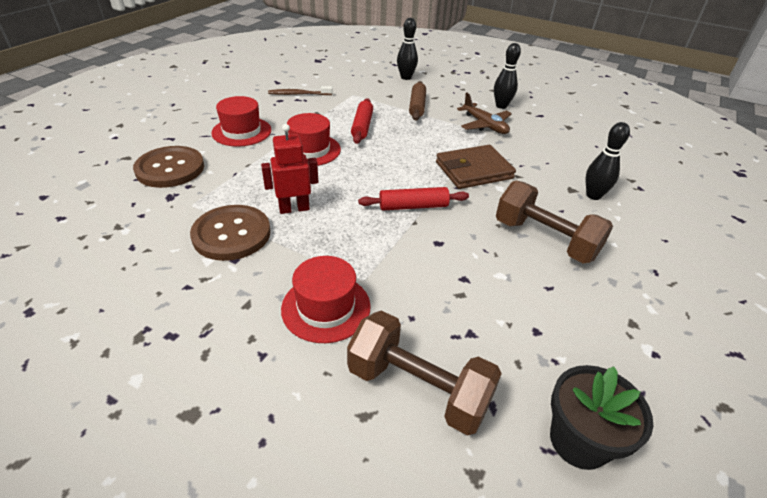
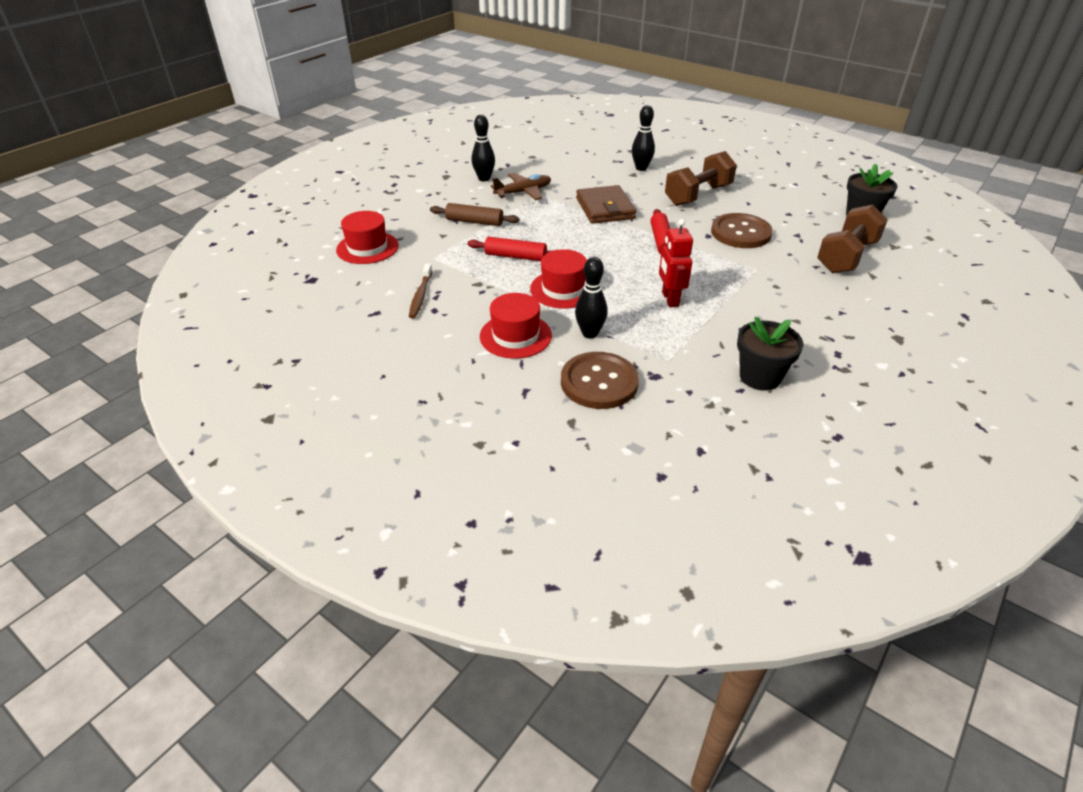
camera: 80 degrees left, 0 degrees up
(147, 262) = (760, 377): none -> black flower pot
(231, 234) = (712, 332): brown button -> brown button (740, 233)
(326, 307) = (789, 286): red hat -> red hat (367, 248)
(406, 77) = (395, 221): black bowling pin -> black bowling pin (590, 333)

